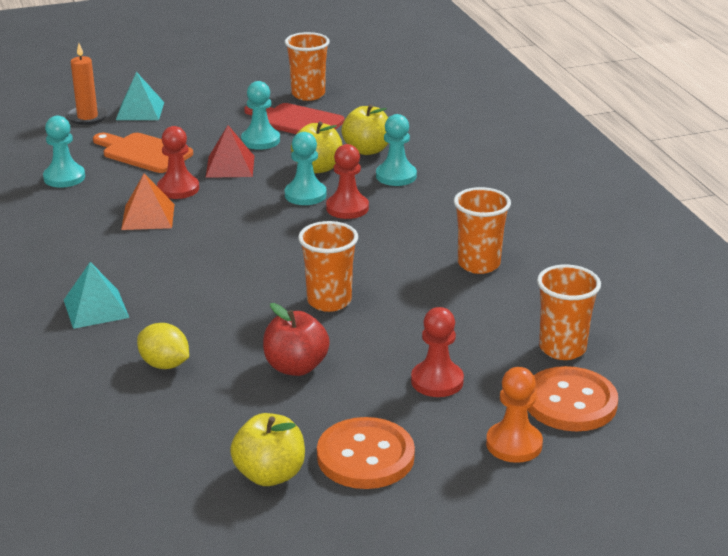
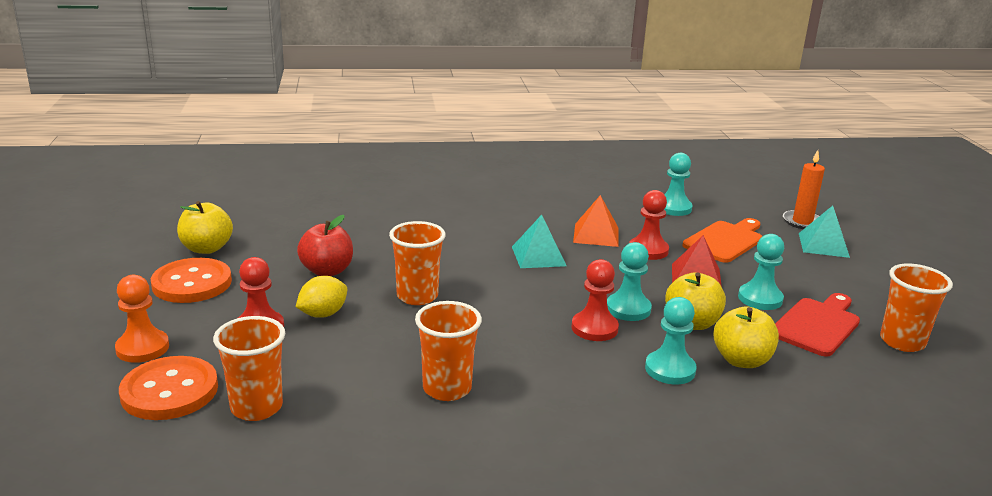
camera: 100 degrees right, 5 degrees down
(96, 308) = (455, 209): turquoise pyramid -> turquoise pyramid (538, 256)
(165, 364) = (365, 226): yellow lemon -> yellow lemon (323, 314)

